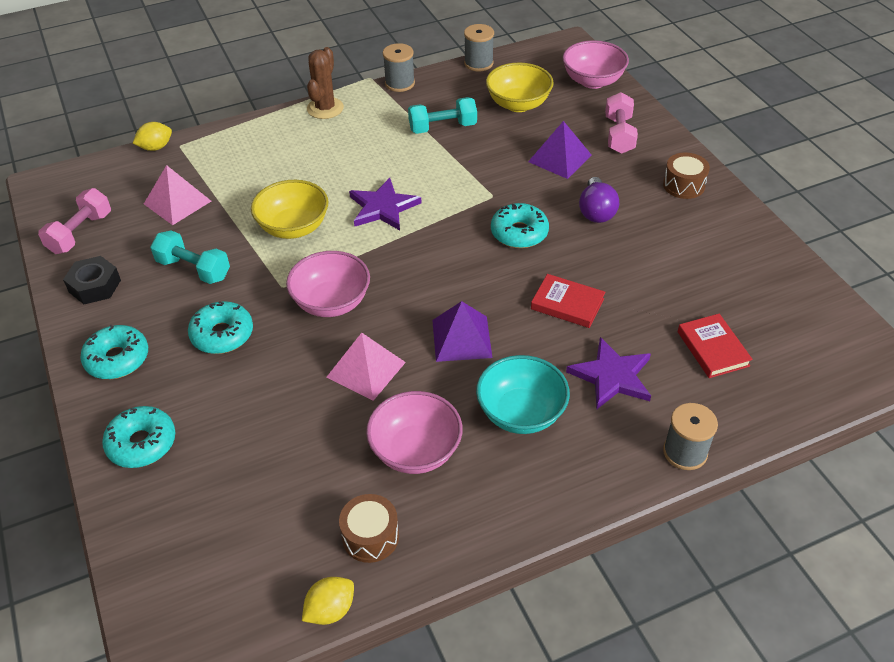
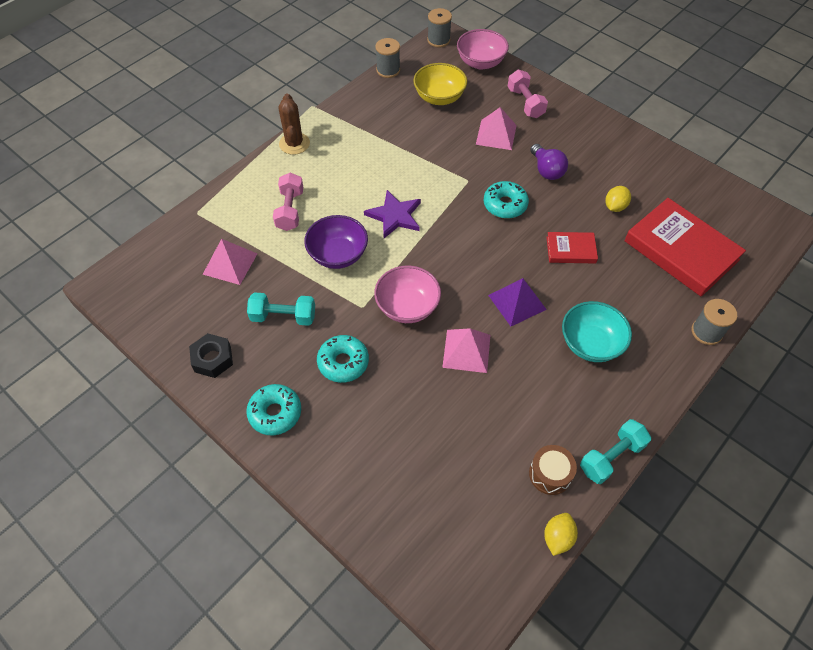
camera: 25 degrees left, 10 degrees up
(80, 233) = (167, 317): pink dumbbell -> pink dumbbell (290, 210)
(142, 443) = (342, 472): turquoise donut -> none
(156, 147) = (177, 220): yellow lemon -> yellow lemon (615, 207)
(293, 227) = (338, 255): yellow bowl -> purple bowl
(399, 83) = (339, 105): grey spool -> grey spool (438, 40)
(416, 451) = (539, 399): pink bowl -> none
(442, 127) = (396, 134): turquoise dumbbell -> turquoise dumbbell (611, 457)
(560, 158) = (496, 134): purple pyramid -> pink pyramid
(612, 376) = (631, 294): purple star -> none
(683, 185) = (591, 131): brown drum -> none
(712, 349) = (680, 250): red book -> red book, size x2.00

